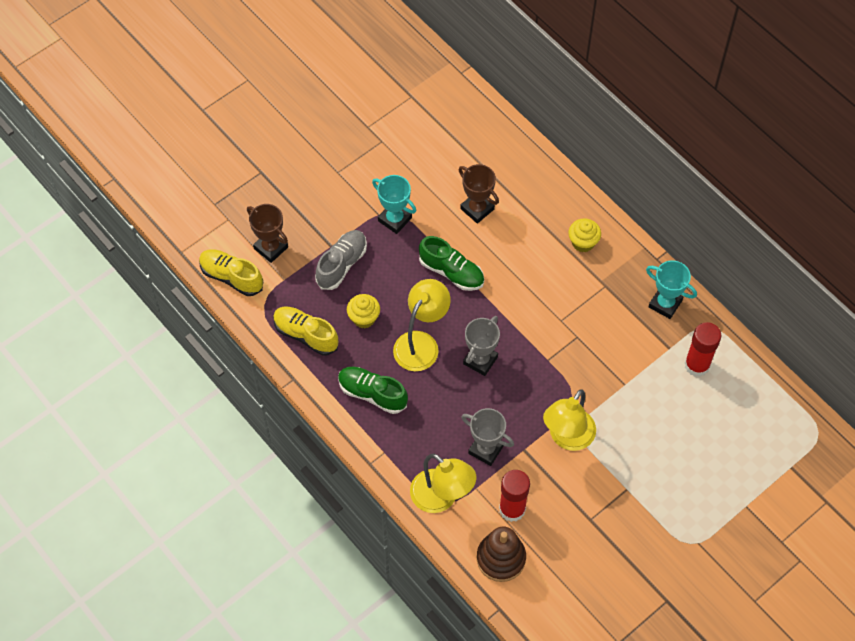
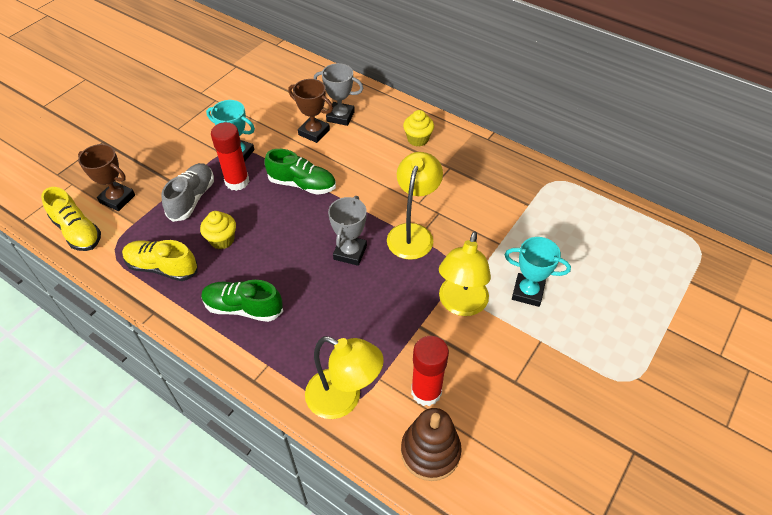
camera: 15 degrees left, 10 degrees down
(231, 277) = (77, 231): yellow shoe -> yellow shoe turned 150 degrees counterclockwise
(421, 343) = (286, 250): yellow lamp -> yellow lamp (413, 233)
(486, 449) = (379, 335): grey trophy -> grey trophy (340, 116)
(665, 304) = (509, 170): turquoise trophy -> turquoise trophy (527, 292)
(697, 365) = (560, 213): red glue stick -> red glue stick (237, 181)

